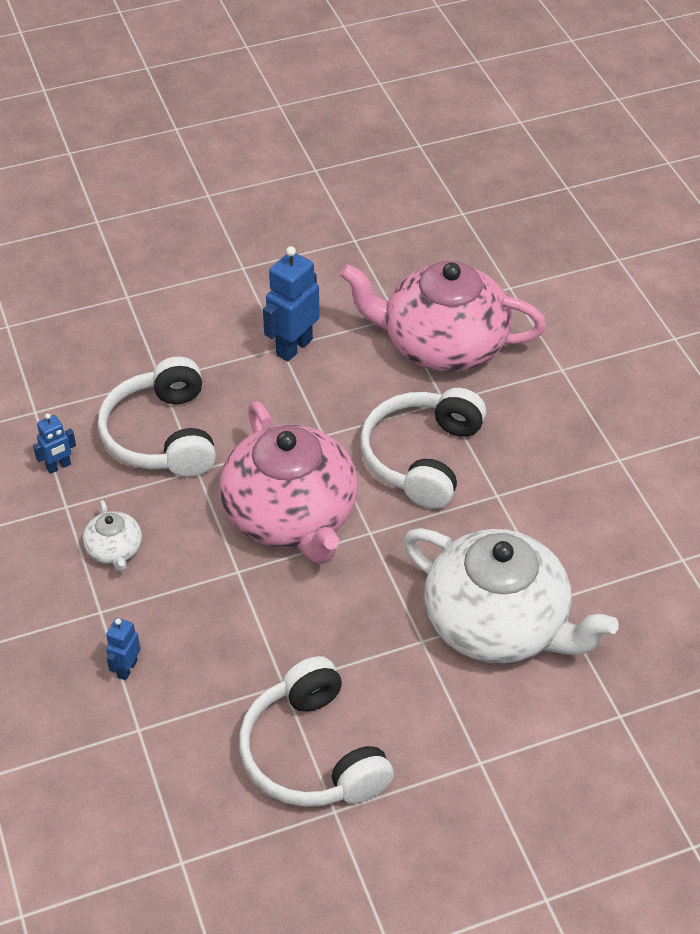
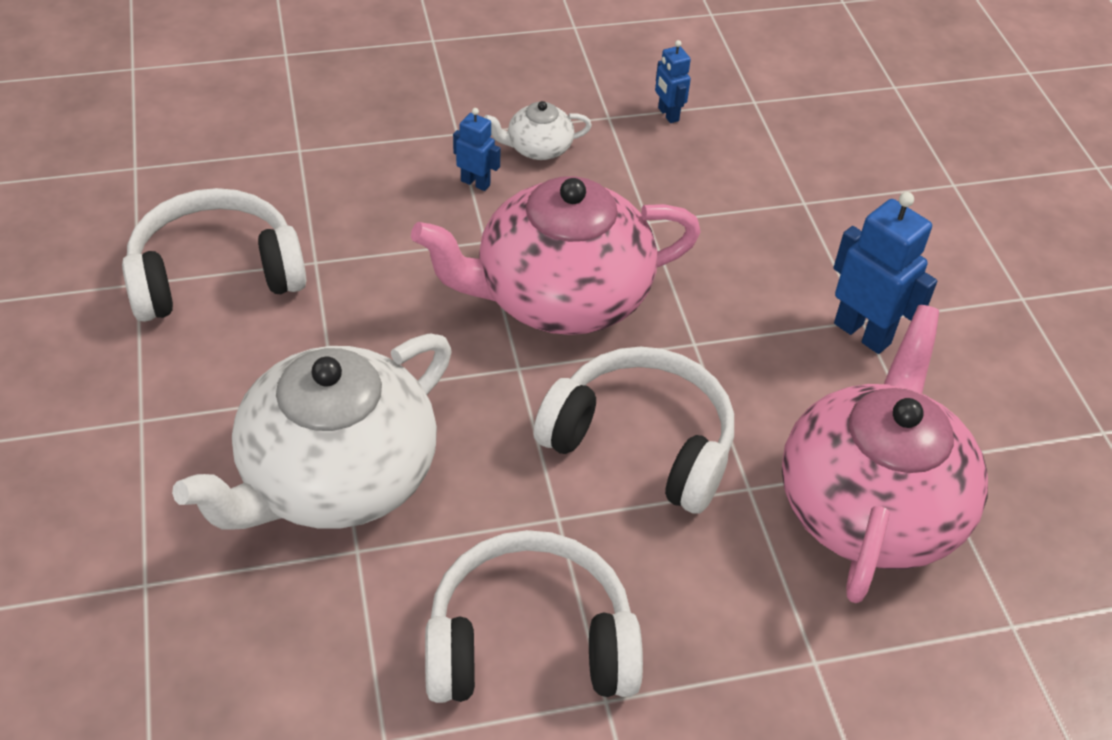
camera: 95 degrees right, 0 degrees up
(127, 668) = (377, 147): blue robot -> blue robot (475, 183)
(162, 435) = (707, 196): white headphones -> white headphones (530, 641)

